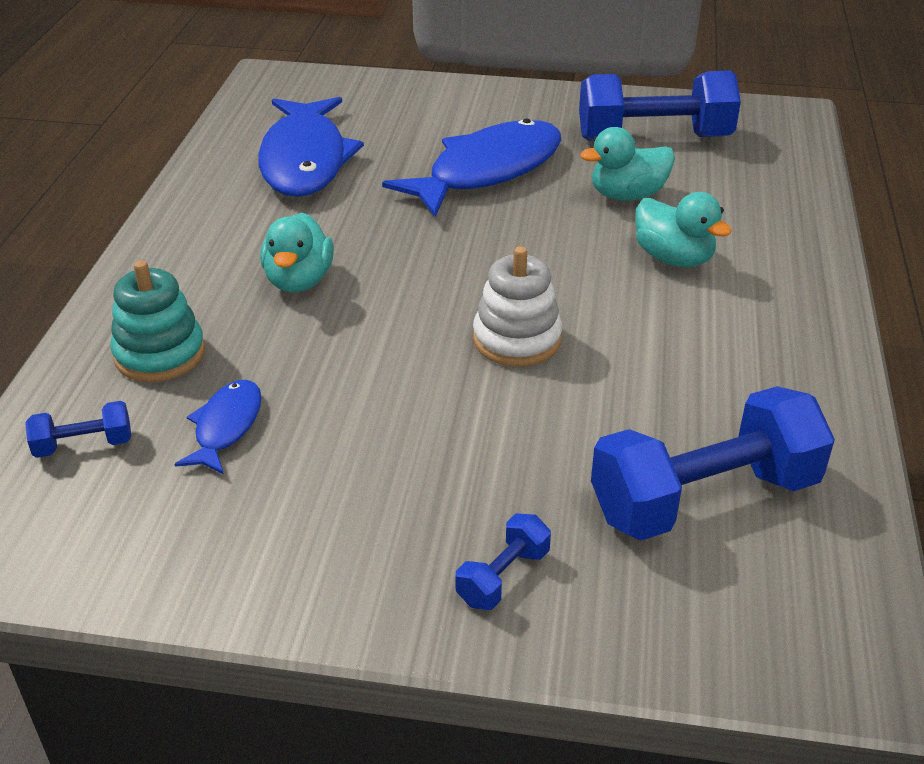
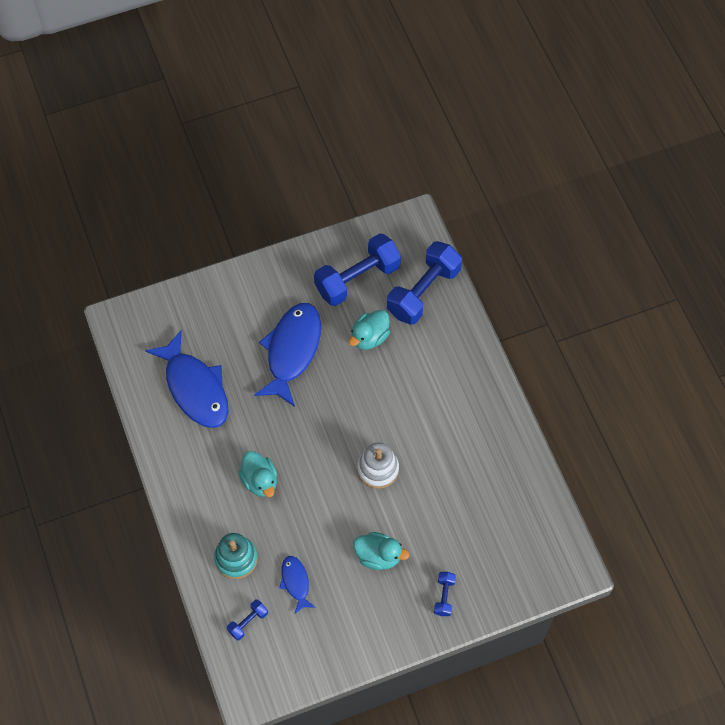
camera: 30 degrees left, 25 degrees up
(673, 258) = (414, 377): turquoise duck -> turquoise duck (378, 556)
(704, 498) = (493, 520): blue dumbbell -> blue dumbbell (423, 292)

